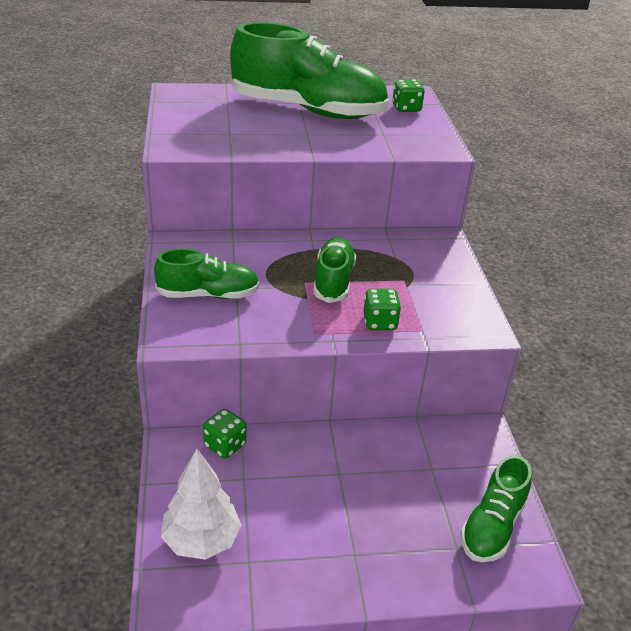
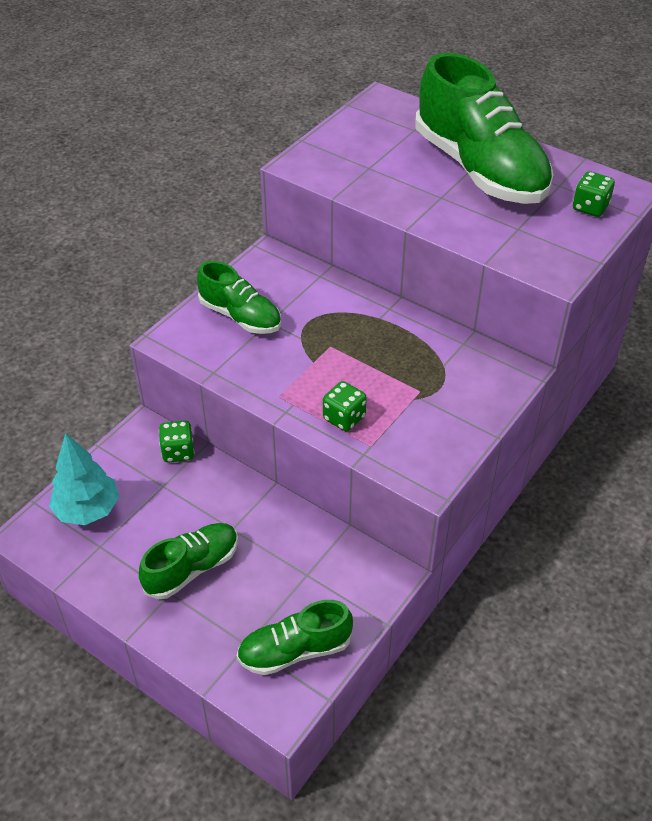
camera: 45 degrees right, 10 degrees up
(201, 540) = (87, 510): white tree -> turquoise tree
(333, 281) = (355, 358): green shoe -> green shoe (192, 568)

